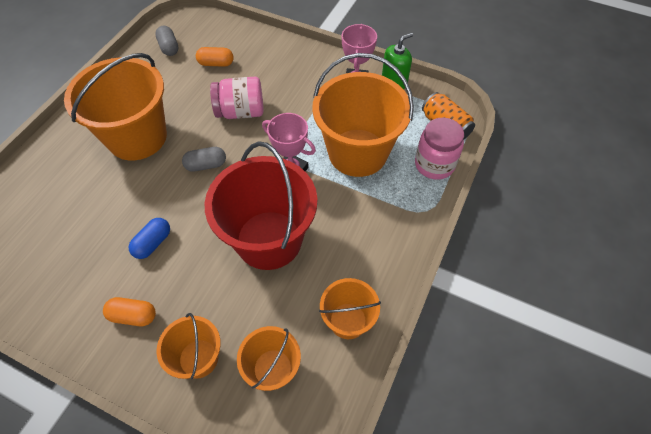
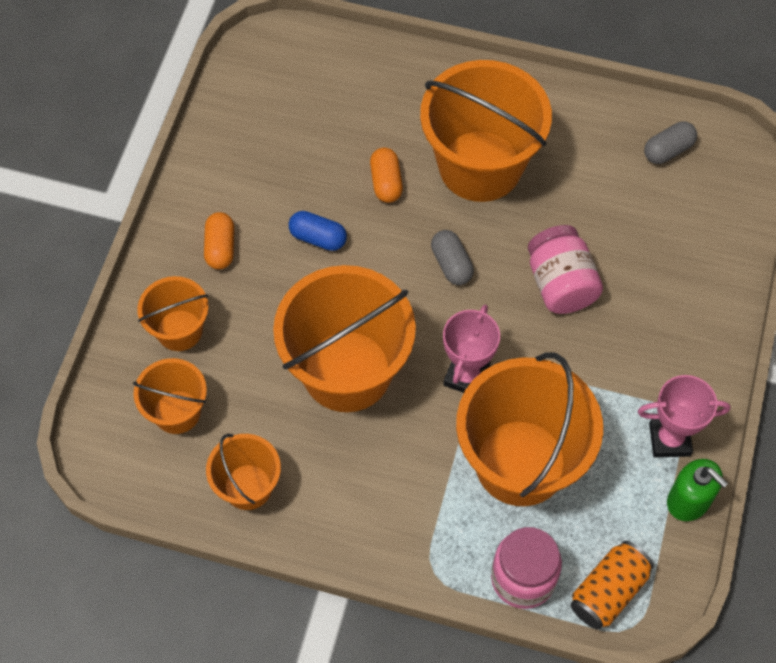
camera: 80 degrees right, 5 degrees up
(216, 63) = (652, 225): orange capsule -> orange capsule (386, 182)
(269, 240) = (347, 371): red bucket -> orange bucket

